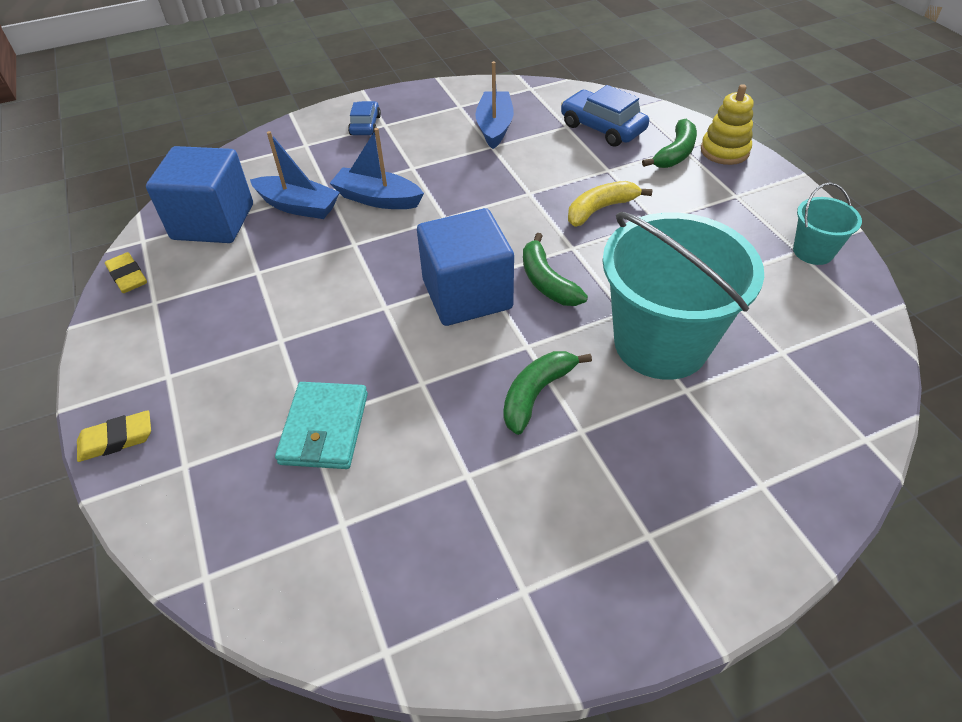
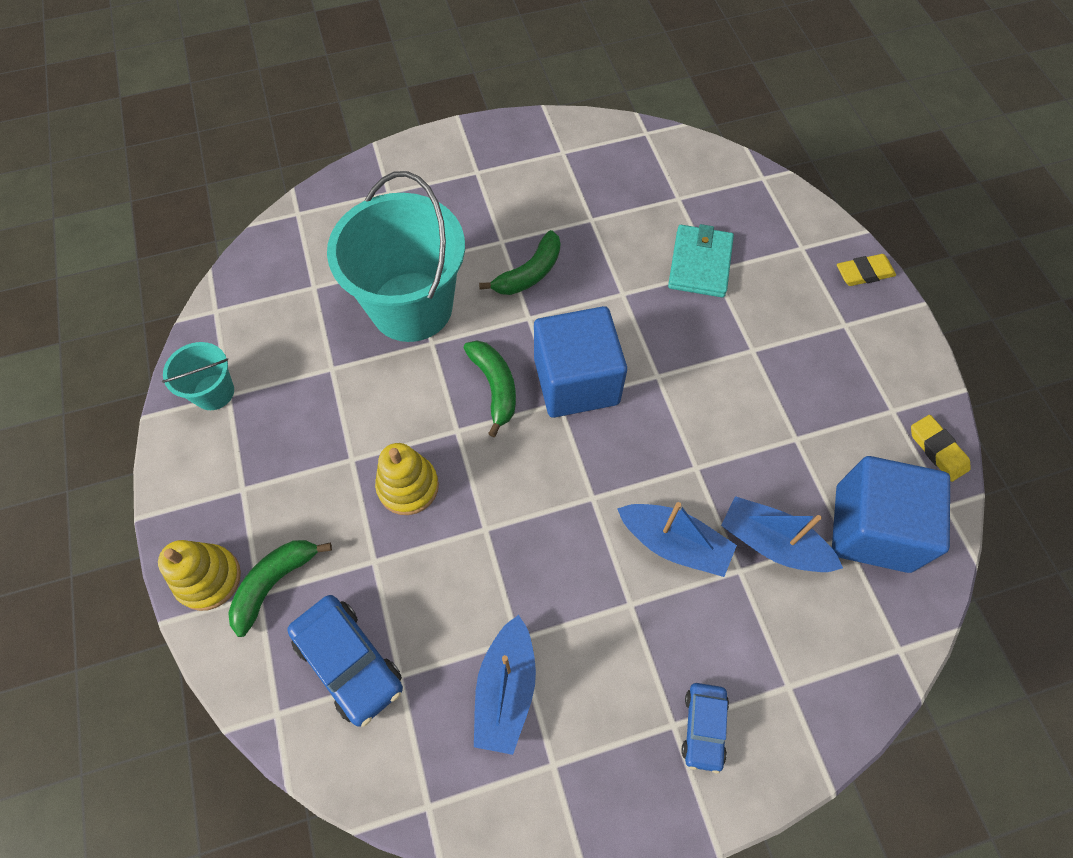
camera: 175 degrees left, 15 degrees up
(600, 209) = (408, 486): yellow banana -> yellow stacking toy

